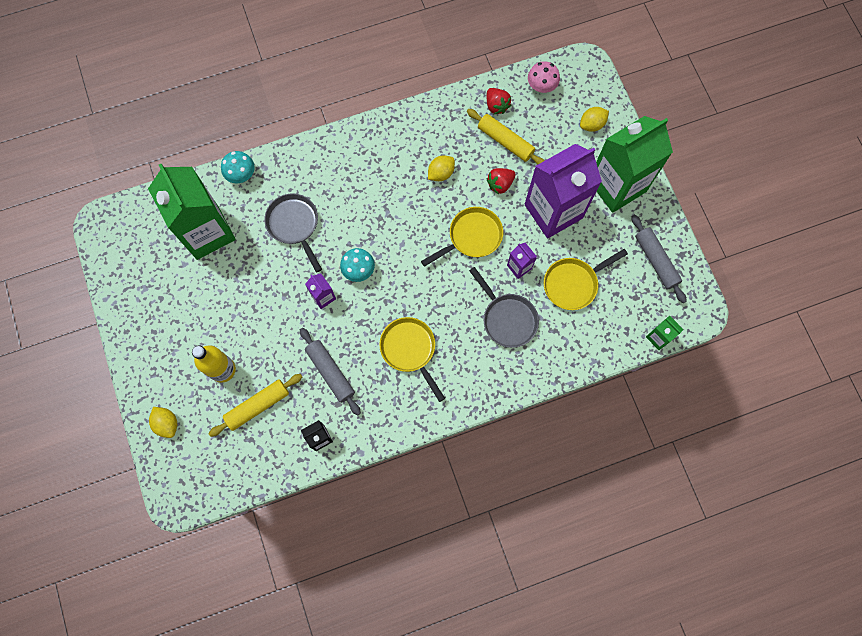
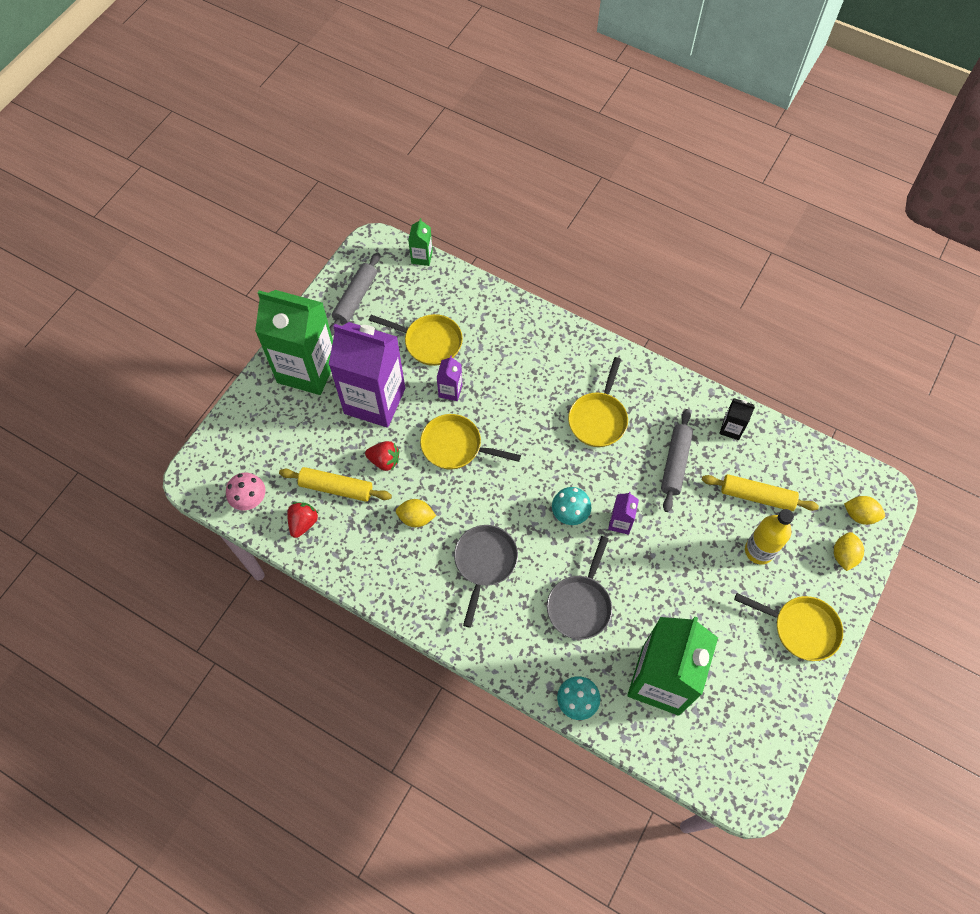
camera: 130 degrees left, 10 degrees down
(153, 346) = (801, 628): none -> yellow pan
(505, 141) = (336, 488): yellow rolling pin -> yellow rolling pin turned 75 degrees counterclockwise
(507, 319) = (504, 368): grey pan -> grey pan (484, 563)
(592, 124) = (259, 429): yellow lemon -> yellow lemon (859, 515)

